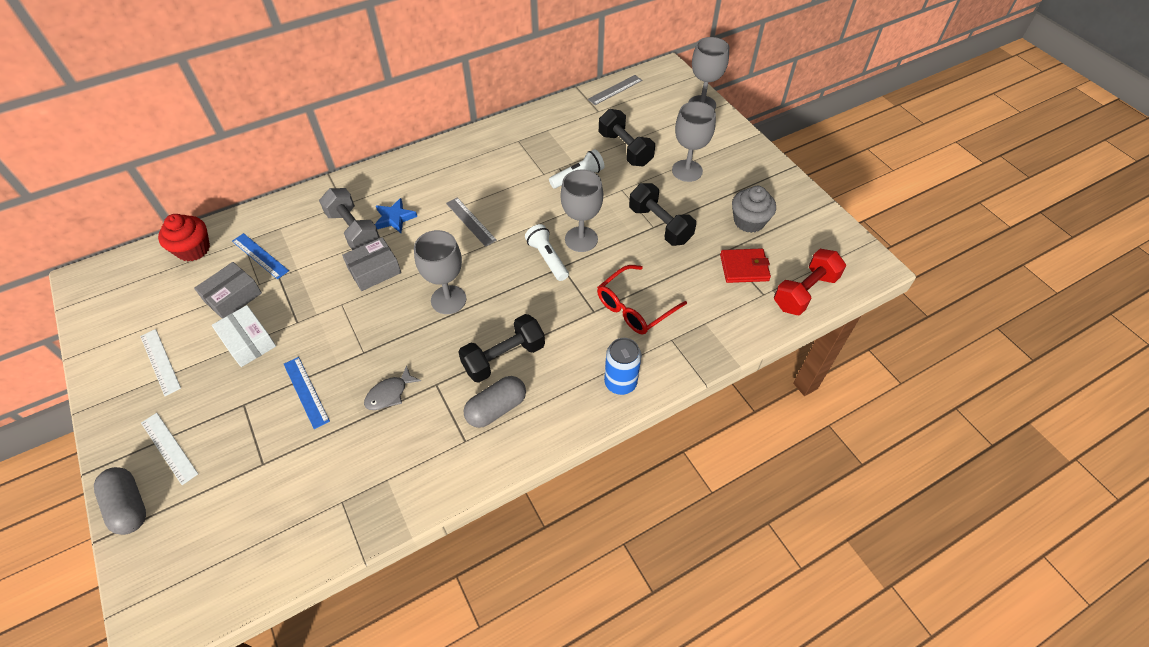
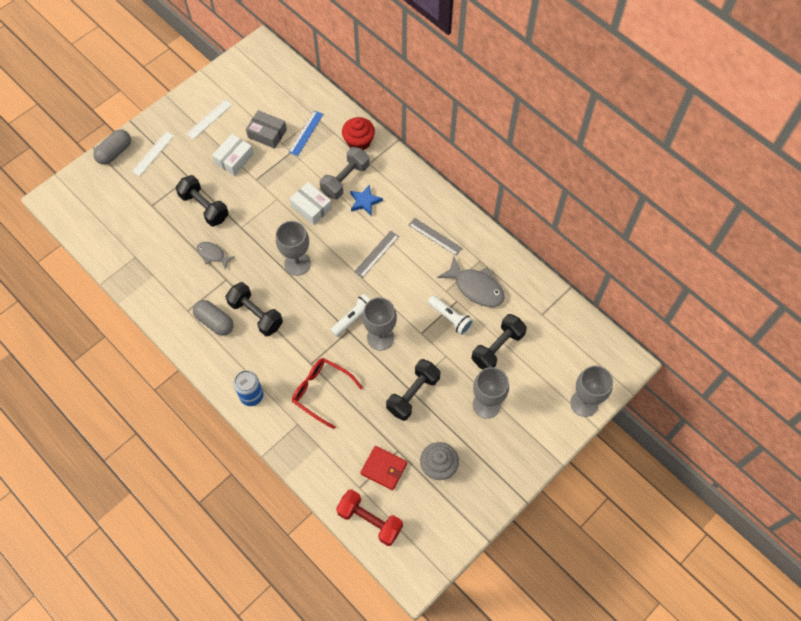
camera: 75 degrees right, 10 degrees up
(193, 249) = (301, 92): red cupcake -> red cupcake (359, 141)
(306, 392) = (204, 207): blue ruler -> black dumbbell
(374, 270) = (311, 207): grey box -> white box
(549, 150) = (476, 287): none -> grey fish
(615, 90) = (578, 322): grey ruler -> grey ruler (435, 236)
(744, 267) = (384, 468): red wallet -> red wallet turned 45 degrees counterclockwise

